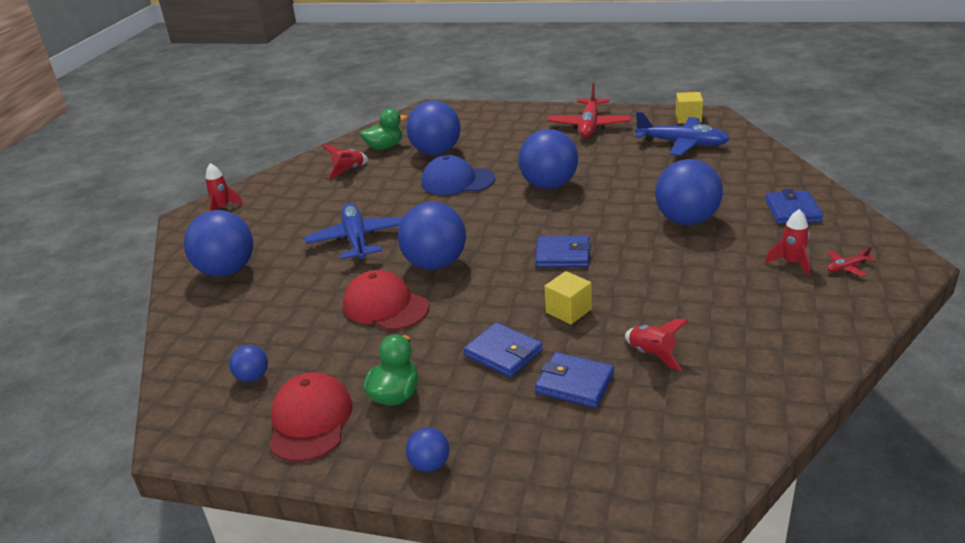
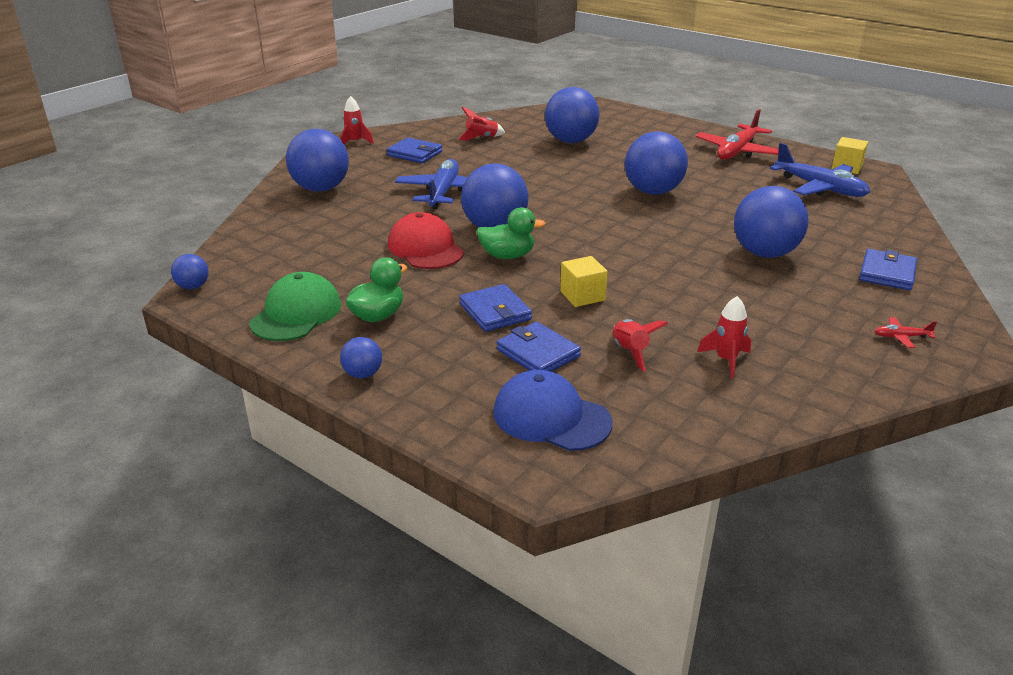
camera: 20 degrees right, 0 degrees up
(252, 377) = (278, 270): blue ball -> blue ball (193, 287)
(310, 421) = (296, 314): red cap -> green cap
(385, 147) = (528, 127): green duck -> green duck (507, 256)
(457, 181) = (570, 168): blue cap -> blue cap (551, 417)
(563, 255) = (616, 250): blue wallet -> blue wallet (415, 153)
(791, 263) = (843, 317): red rocket -> red rocket (726, 360)

